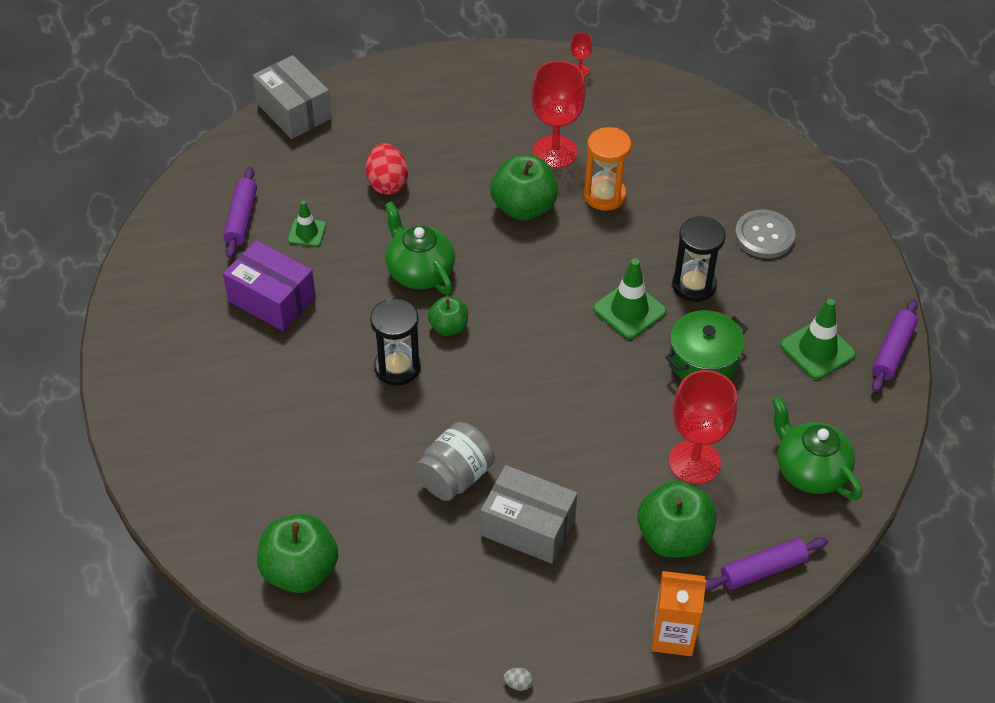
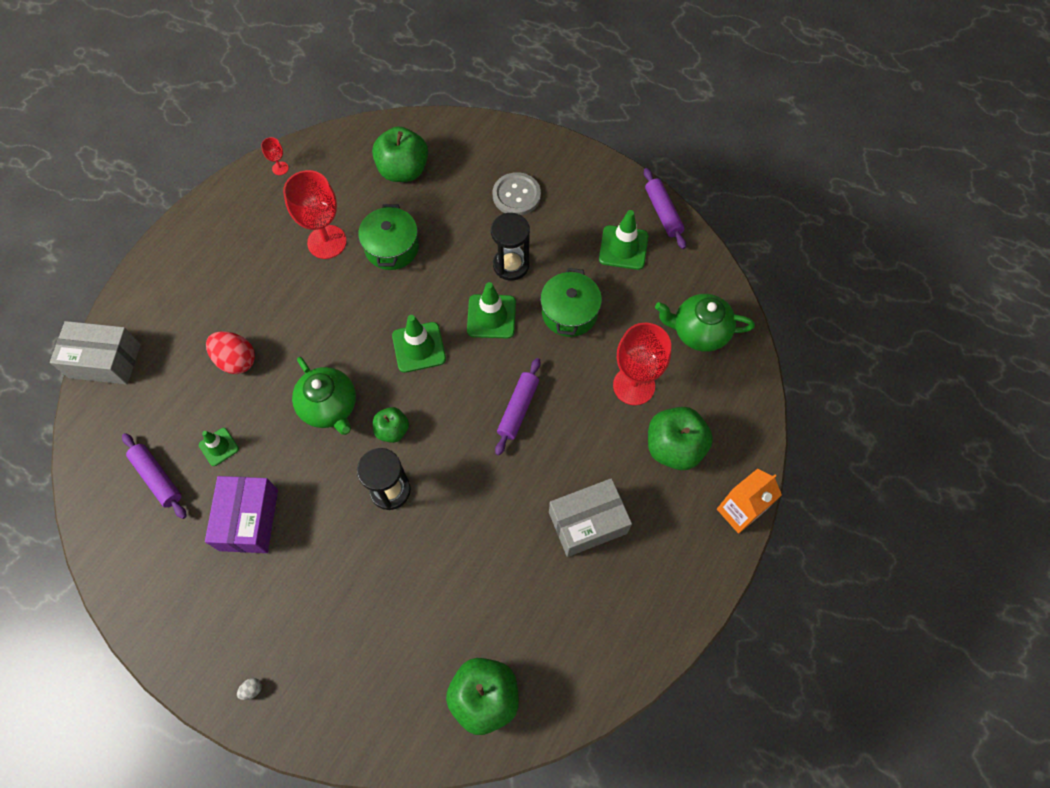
camera: 45 degrees left, 15 degrees up
(272, 299) = (249, 520): purple box -> purple box turned 75 degrees counterclockwise
(419, 272) = (330, 407): green teapot -> green teapot turned 135 degrees counterclockwise
(455, 477) = (509, 532): grey jar -> none
(518, 684) = (691, 633): grey egg -> grey egg (252, 689)
(523, 207) = (349, 300): green apple -> green apple (403, 170)
(540, 285) = (419, 347): none -> green traffic cone
(604, 195) = (392, 247): orange hourglass -> green pot
(763, 570) = (740, 420): purple rolling pin -> purple rolling pin (518, 409)

